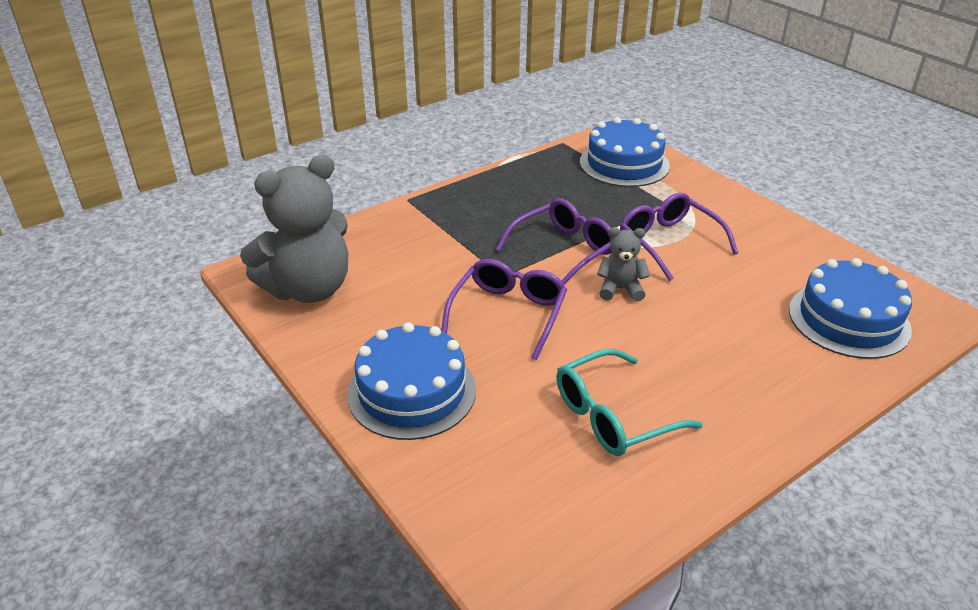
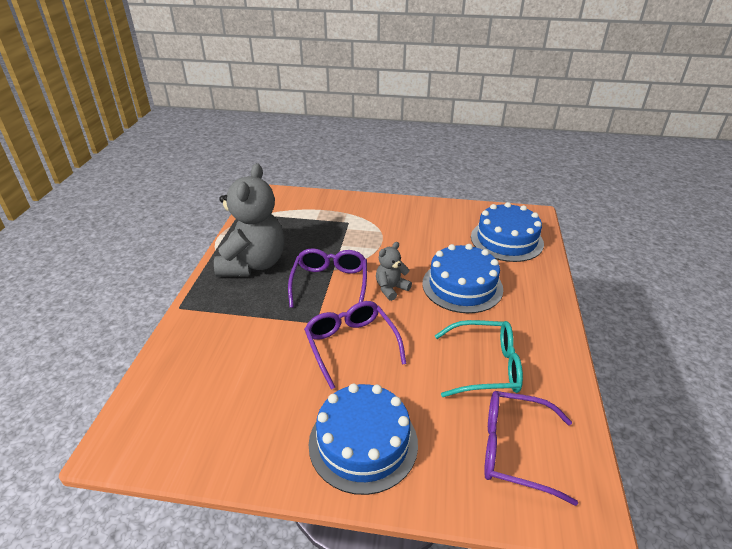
camera: 45 degrees left, 0 degrees up
(309, 289) = (188, 424): grey teddy bear -> grey teddy bear (253, 264)
(614, 415) = (484, 366): turquoise glasses -> turquoise glasses turned 105 degrees counterclockwise
(624, 164) = (294, 209): blue cake -> blue cake (462, 286)
(669, 243) = (380, 245): purple glasses -> purple glasses (516, 450)

